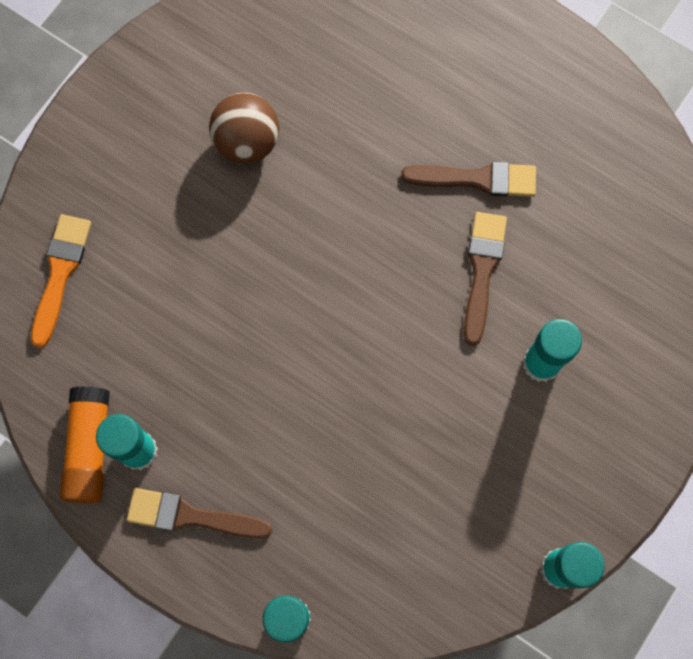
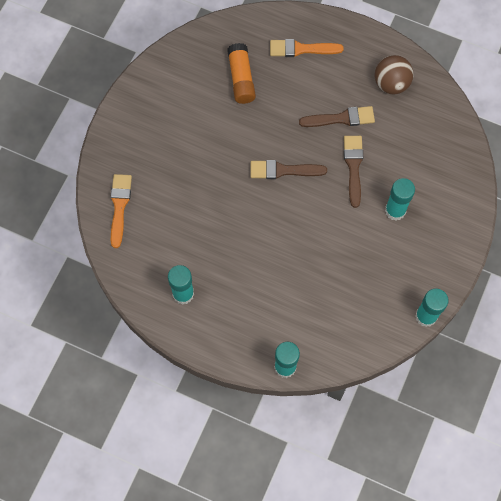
camera: 10 degrees left, 5 degrees down
(89, 448) = (155, 297): orange glue stick -> orange glue stick (241, 78)
(191, 516) = (219, 323): brown brush -> brown brush (283, 170)
(247, 142) = (209, 119): brown ball -> brown ball (391, 84)
(431, 43) = (301, 49): none -> orange brush

